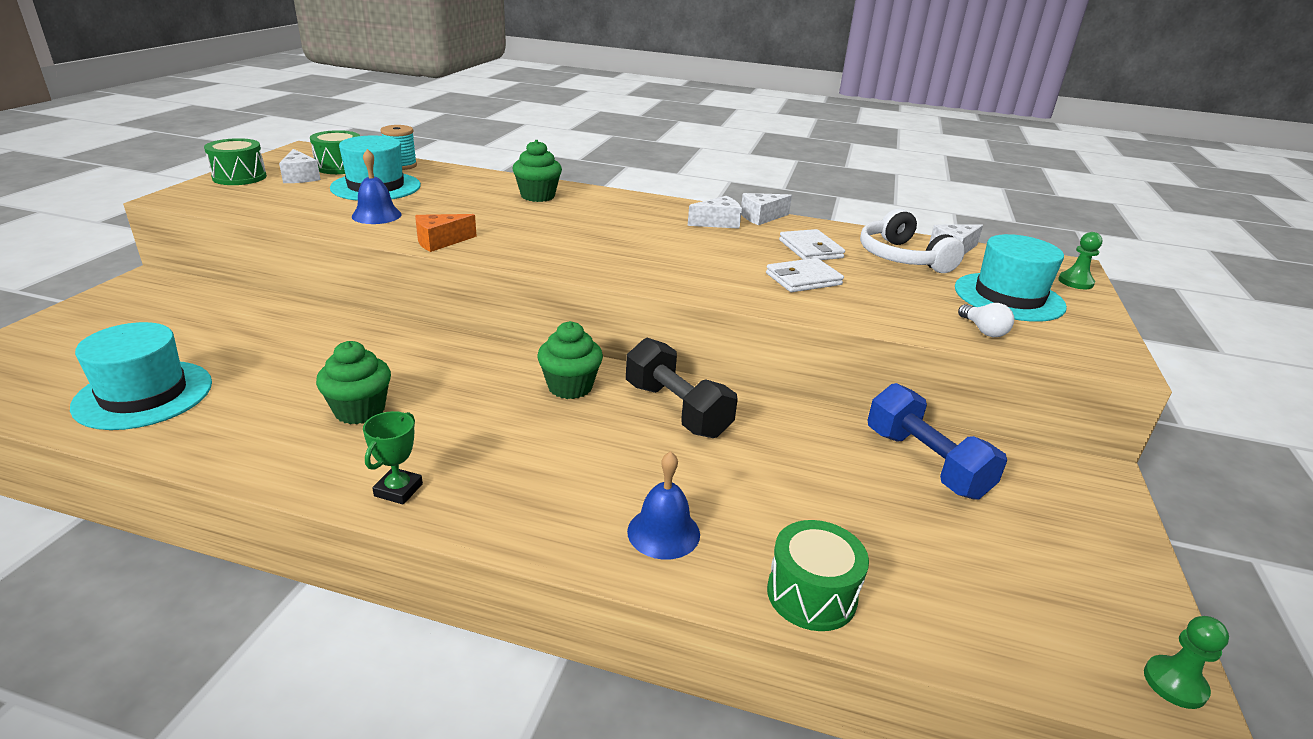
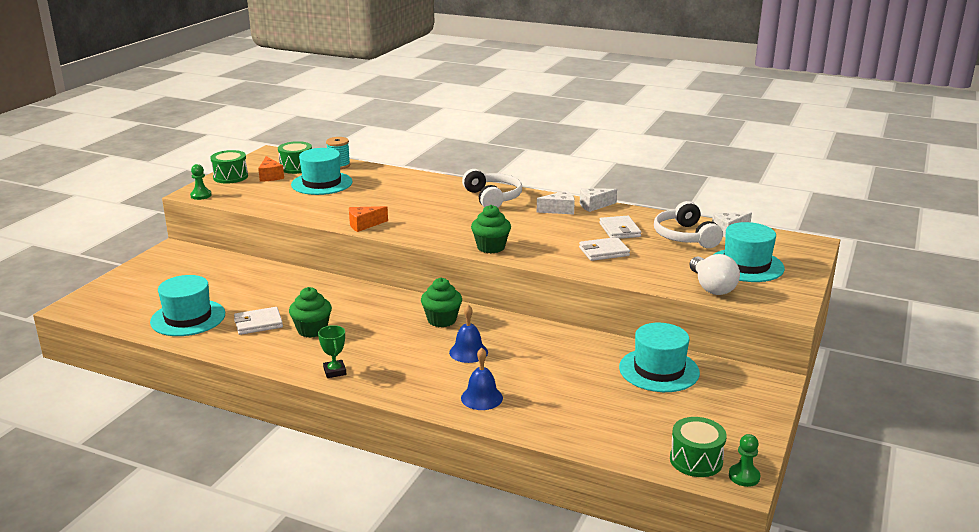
camera: 10 degrees right, 5 degrees down
(267, 401) = (258, 323): none -> white wallet
(300, 177) = (270, 176): white cheese -> orange cheese
(376, 215) = (323, 205): blue bell -> blue bell (468, 352)
(398, 490) = (335, 371): green trophy -> green trophy turned 45 degrees counterclockwise
(538, 196) = (434, 189): green cupcake -> green cupcake (491, 247)
(621, 207) = (492, 198): none -> white headphones
(677, 410) = (507, 335): black dumbbell -> none
(811, 594) = (557, 429): green drum -> green drum (696, 460)
(925, 463) = (659, 370): blue dumbbell -> turquoise hat
(983, 330) = (711, 287): white light bulb -> white light bulb, size x1.78
(1075, 282) = (806, 255): green pawn -> green pawn (201, 195)

